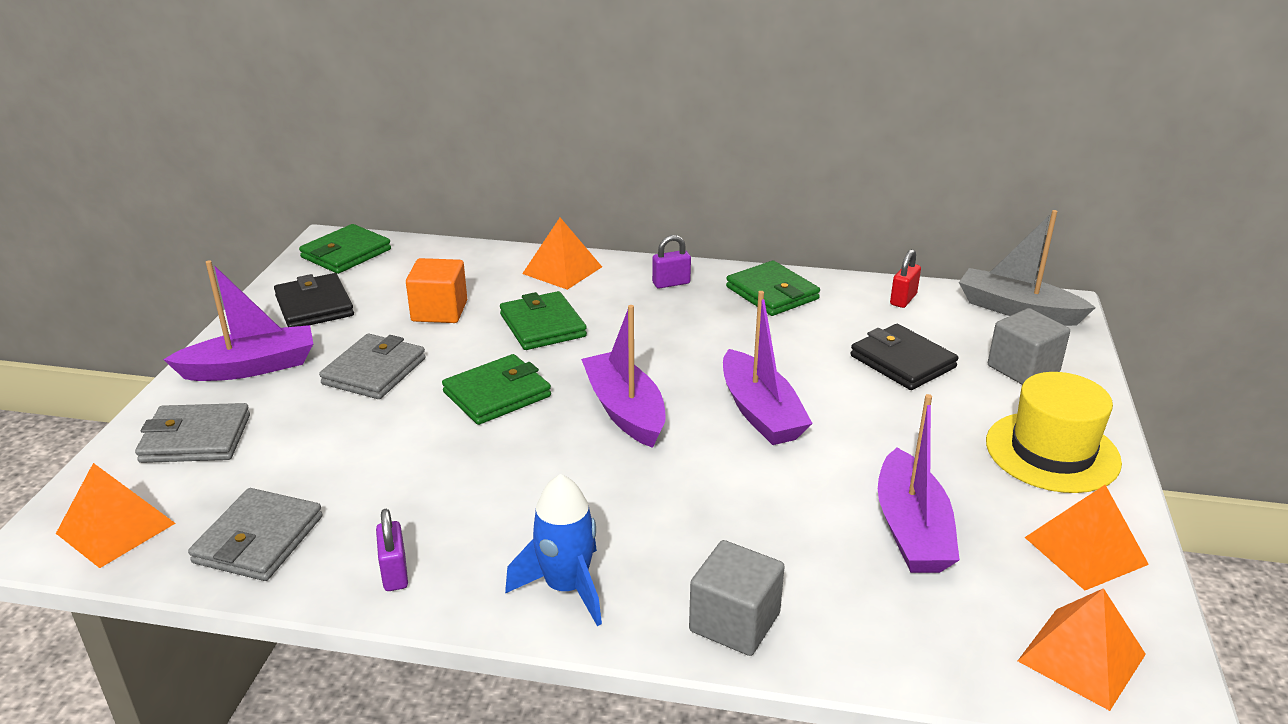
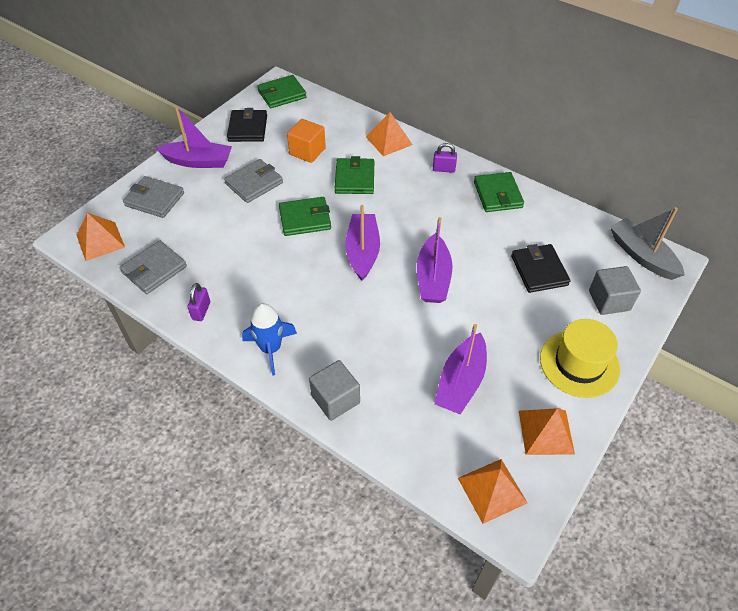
camera: 25 degrees right, 20 degrees up
(903, 299) = (574, 224): red padlock -> none

